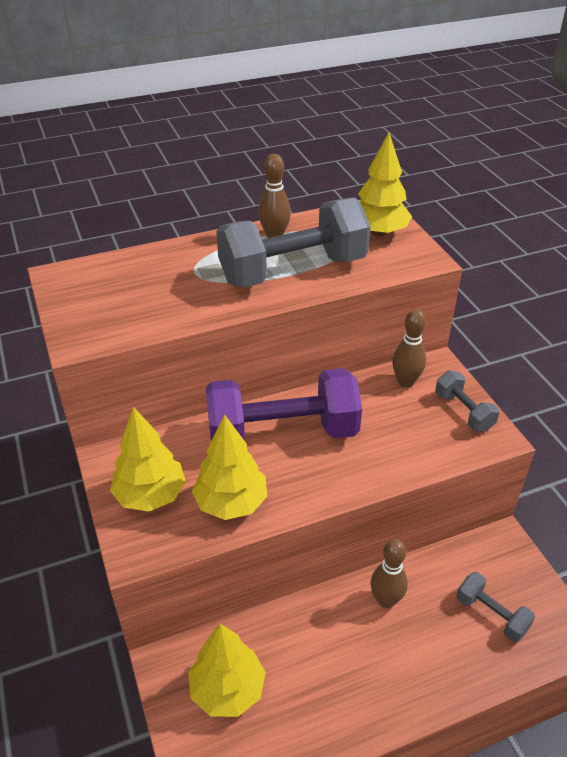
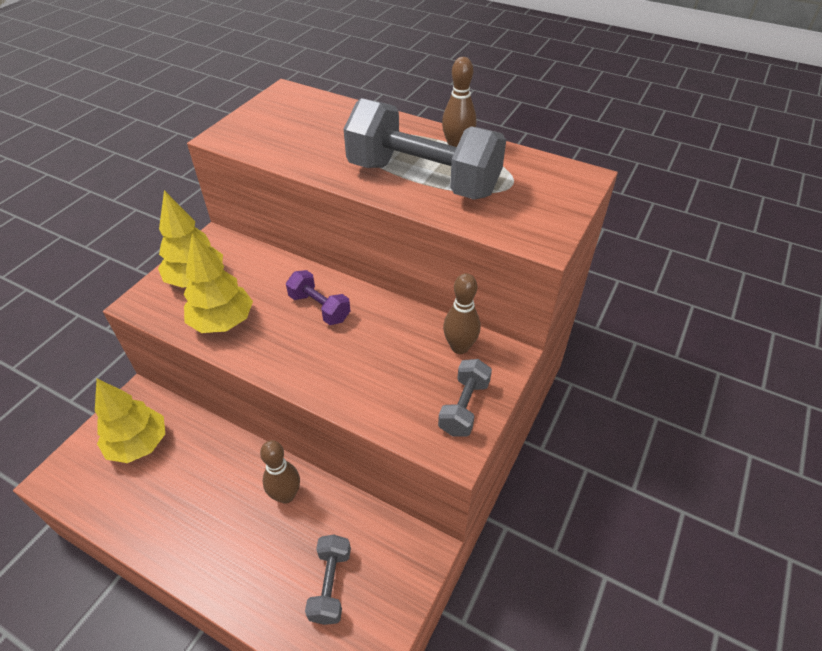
camera: 50 degrees right, 5 degrees up
(282, 433) = (319, 308): purple dumbbell -> purple dumbbell, size x0.47
(378, 232) = (544, 195): yellow tree -> none

